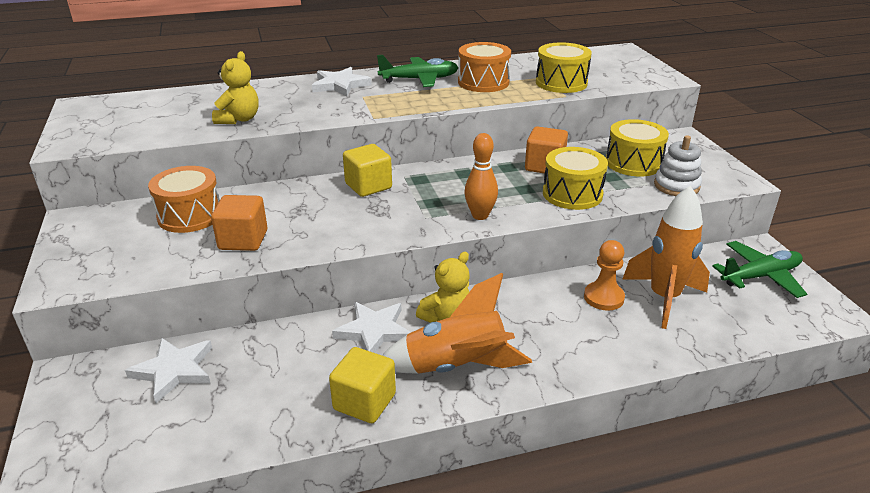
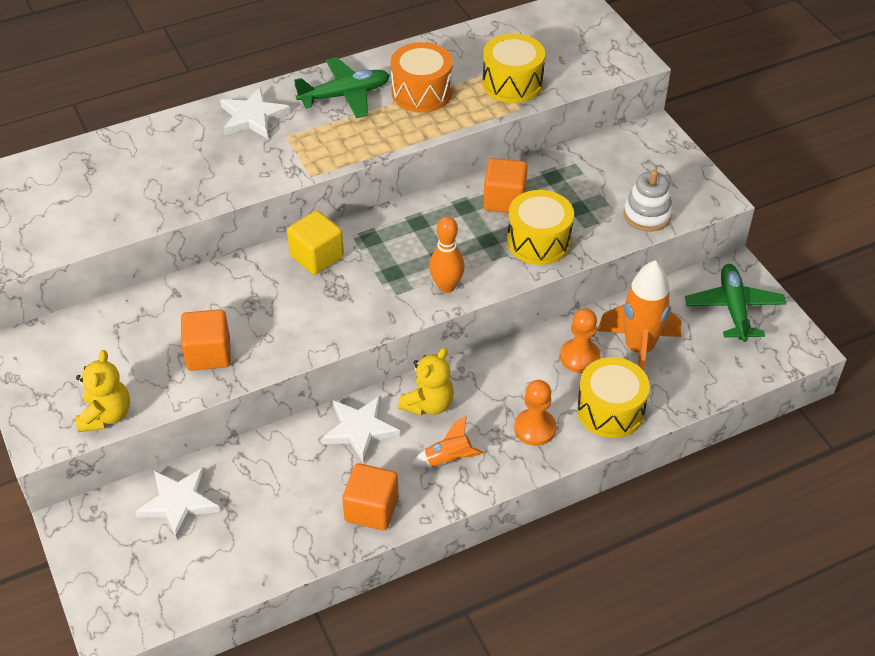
camera: 10 degrees left, 15 degrees up
(190, 215) = (136, 326): orange drum -> none
(239, 119) = (157, 197): yellow teddy bear -> yellow teddy bear (106, 415)
(364, 402) = (371, 509): yellow cube -> orange cube
(456, 367) = (448, 460): orange rocket -> orange rocket, size x0.50
(551, 351) = (535, 428): none -> orange pawn
(633, 163) = (601, 183): yellow drum -> yellow drum (610, 410)
(760, 276) = (733, 308): green plane -> green plane turned 60 degrees counterclockwise

